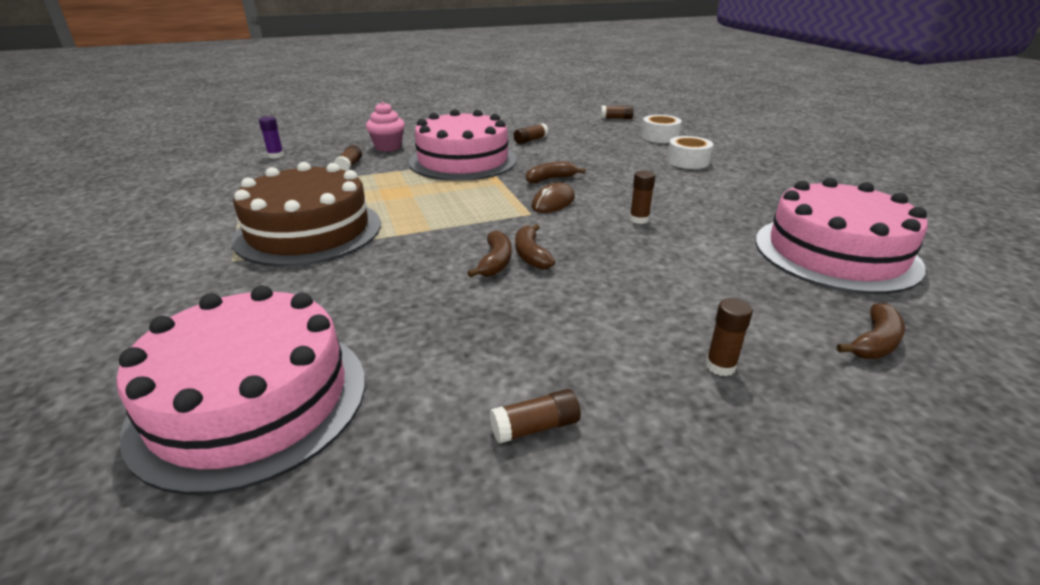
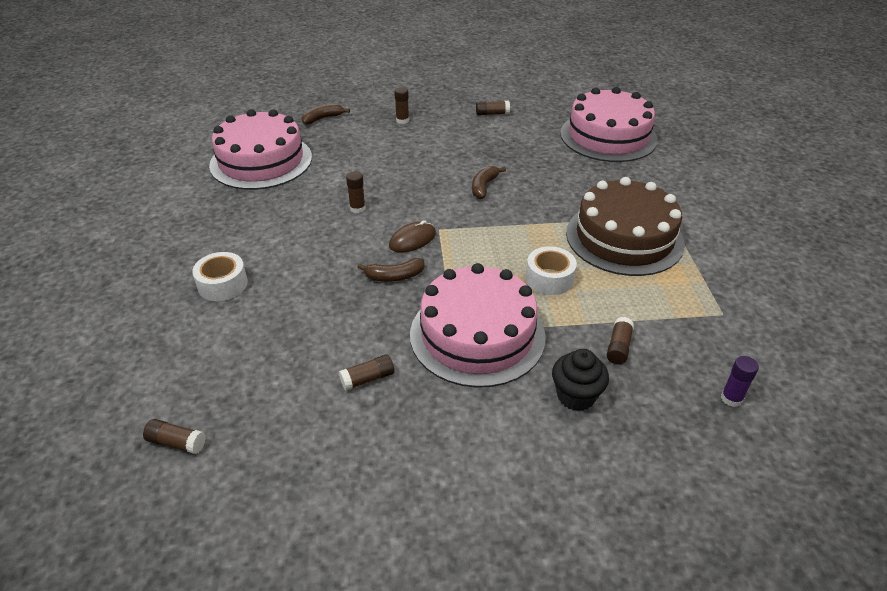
camera: 165 degrees left, 10 degrees up
(388, 147) = (576, 396): pink cupcake -> black cupcake
(531, 255) = (458, 189): brown banana -> none
(659, 137) = (185, 353): white tape -> white tape (549, 278)

